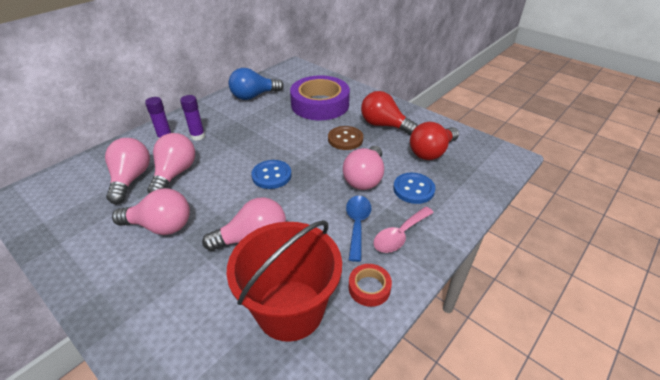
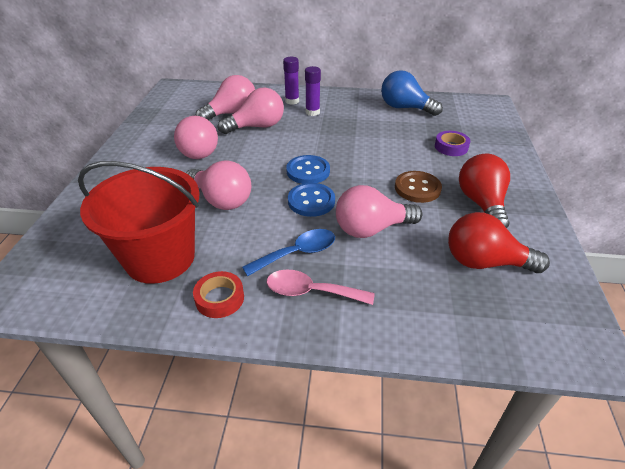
camera: 55 degrees right, 0 degrees up
(320, 104) = (451, 147): purple tape -> purple tape, size x0.44
(413, 189) = (397, 273): blue button -> blue button (311, 201)

